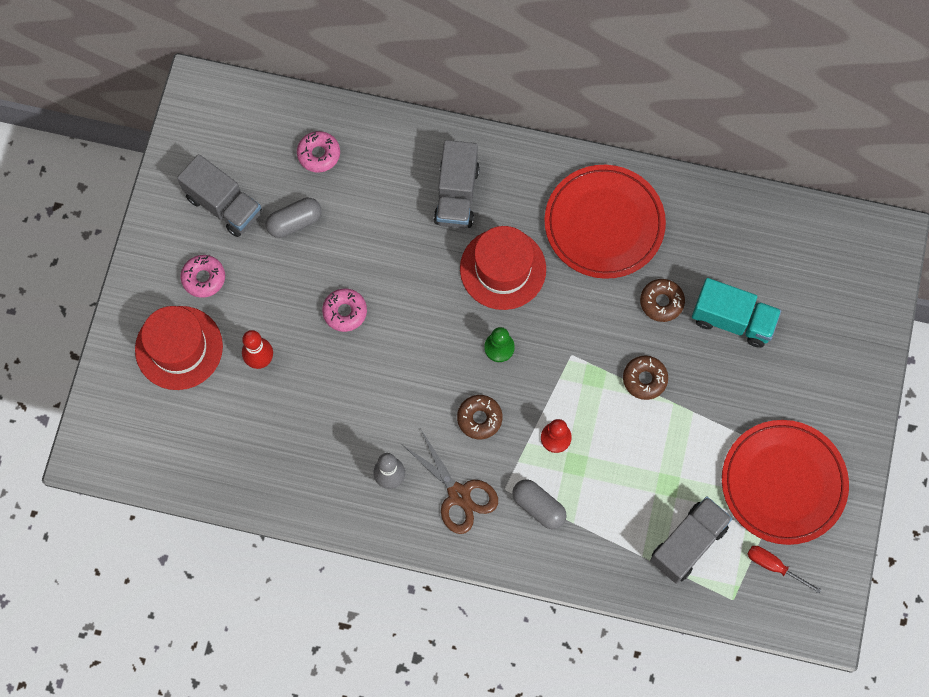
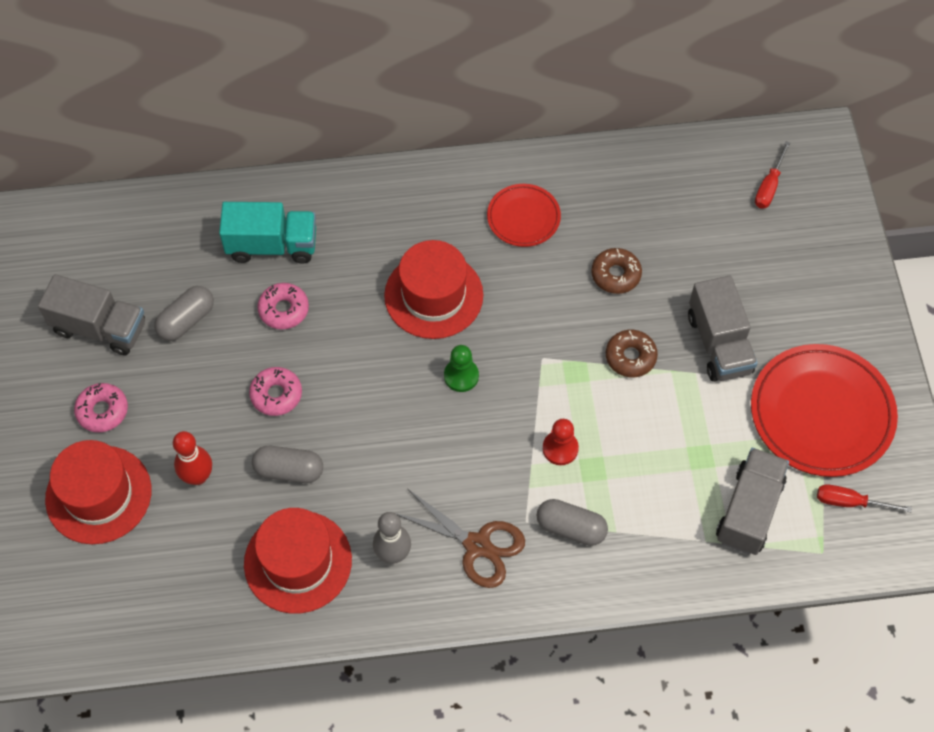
camera: 20 degrees left, 10 degrees down
(314, 458) = (298, 562): none -> red hat
(319, 154) = (189, 244): pink donut -> pink donut (284, 310)
(333, 380) = (289, 470): none -> grey capsule
(456, 195) = (355, 238): grey truck -> grey truck (719, 344)
(479, 418) = (468, 456): brown donut -> none
(604, 224) = (523, 217): red plate -> red plate, size x0.54
(732, 320) = (697, 268): turquoise truck -> turquoise truck (272, 245)
(826, 266) = (769, 186): none -> red screwdriver

